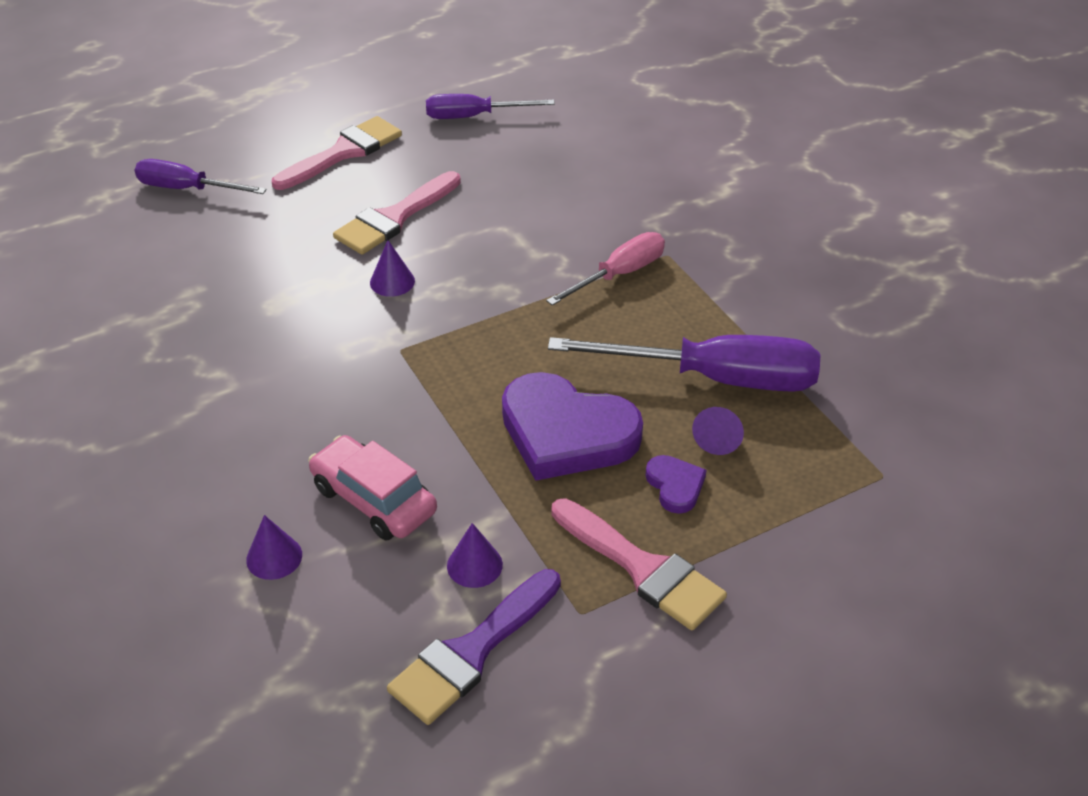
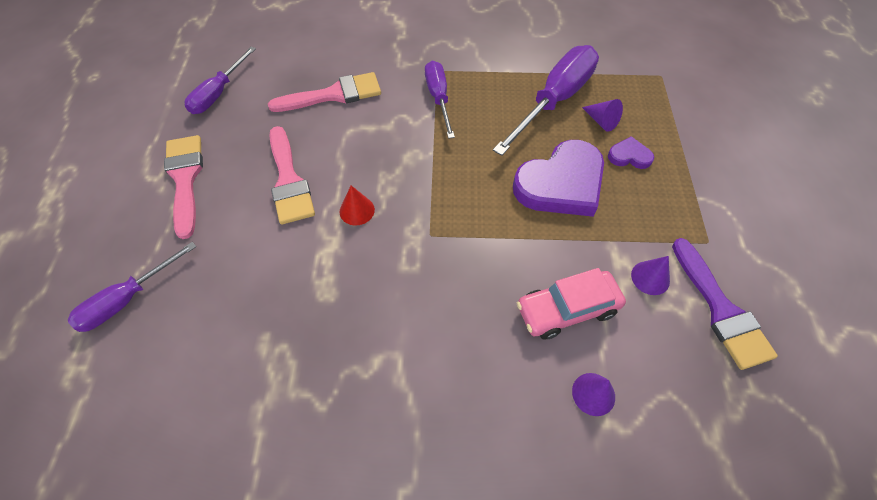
camera: 60 degrees left, 15 degrees up
(392, 282) = (357, 210): purple cone -> red cone
(619, 274) = (438, 98): pink screwdriver -> purple screwdriver
(643, 568) = (686, 199): pink brush -> pink brush (334, 95)

